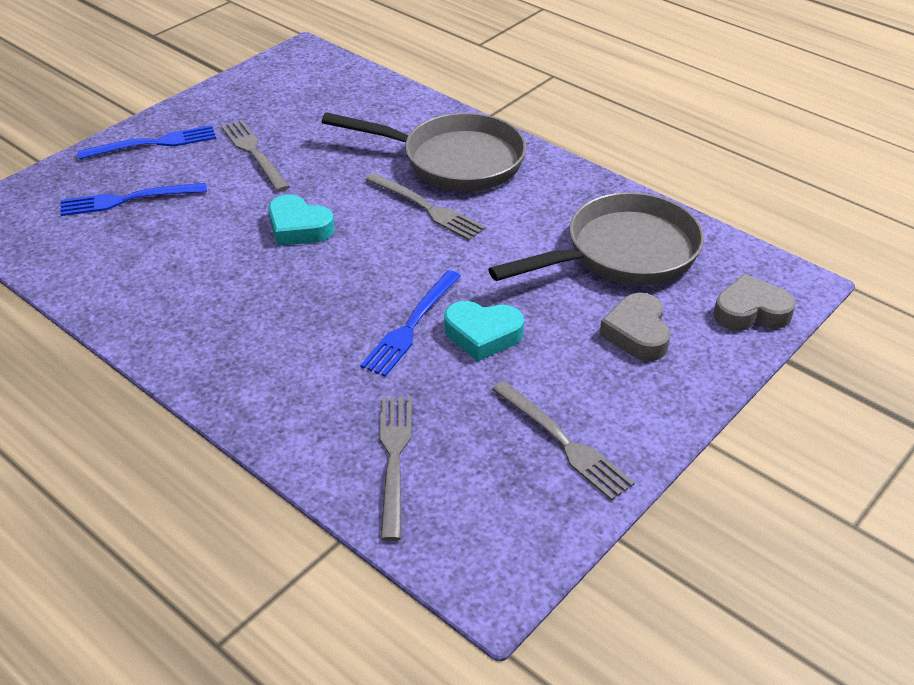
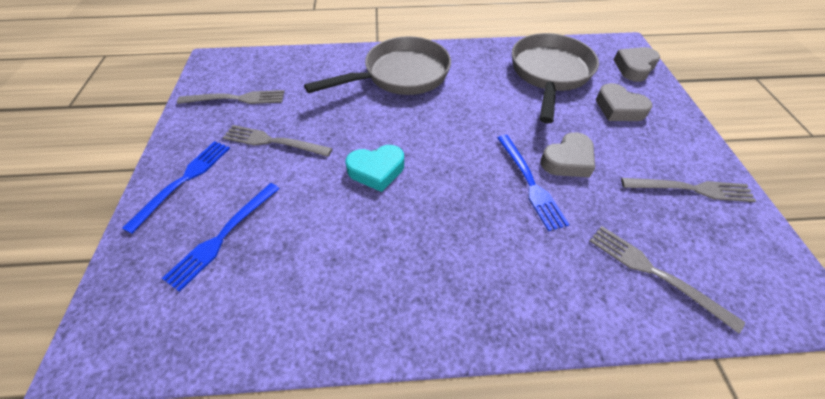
camera: 45 degrees left, 10 degrees up
(427, 208) = (428, 110): grey fork -> grey fork (236, 99)
(482, 335) = (567, 160): turquoise heart -> grey heart

